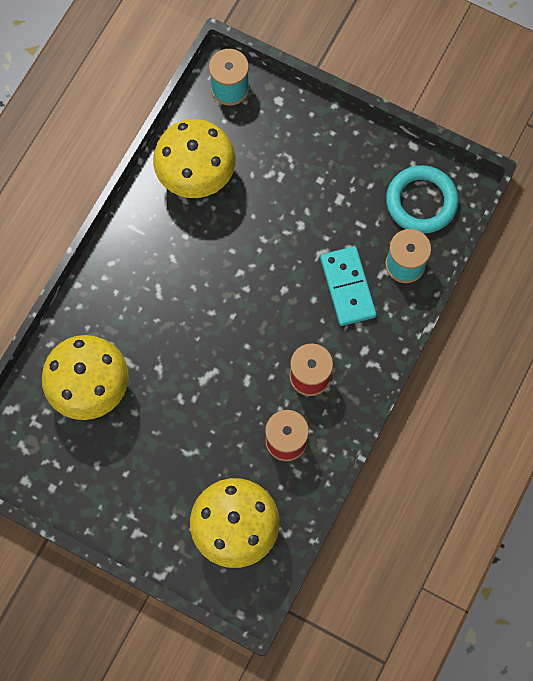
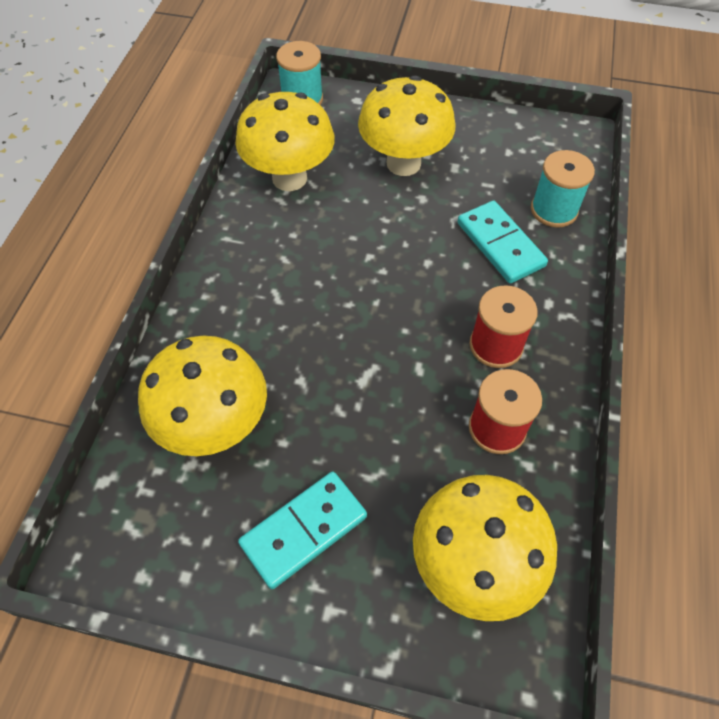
camera: 15 degrees left, 15 degrees down
(133, 477) = (303, 530): none -> turquoise domino
(297, 184) = (403, 163): none -> yellow mushroom
(421, 202) = (543, 153): turquoise ring -> none

